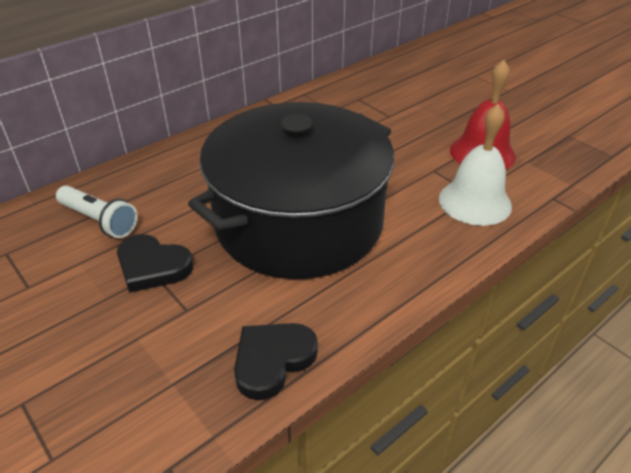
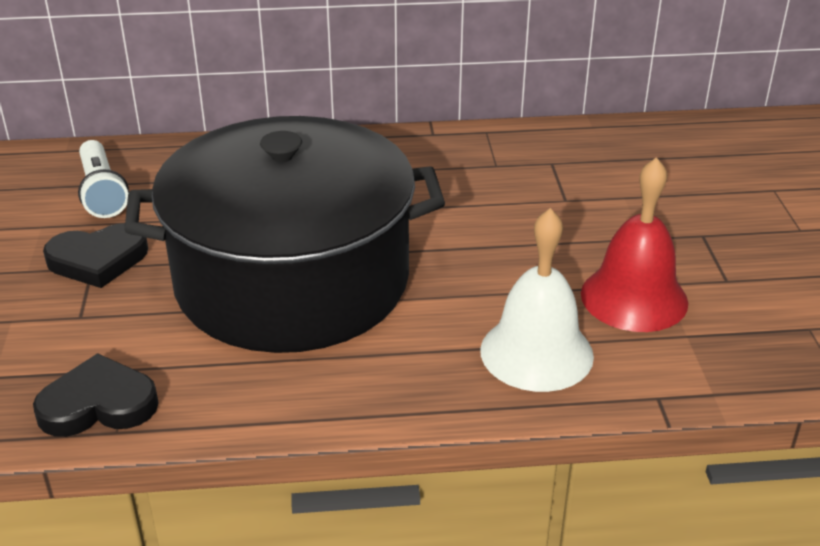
camera: 35 degrees right, 5 degrees down
(152, 266) = (98, 260): black heart -> black heart turned 75 degrees counterclockwise

